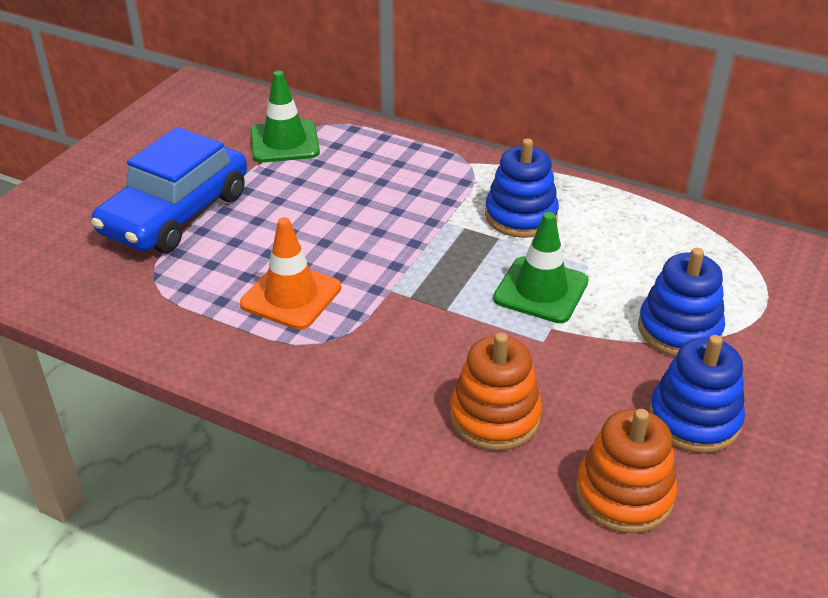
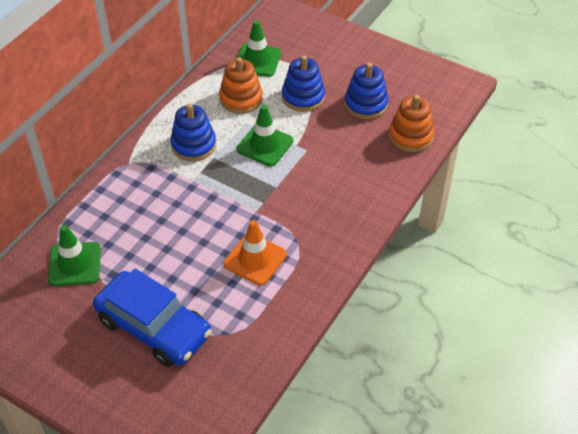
camera: 85 degrees left, 10 degrees up
(494, 417) = (361, 175): orange stacking toy -> orange stacking toy (241, 99)
(751, 268) = (257, 60): none -> green traffic cone

